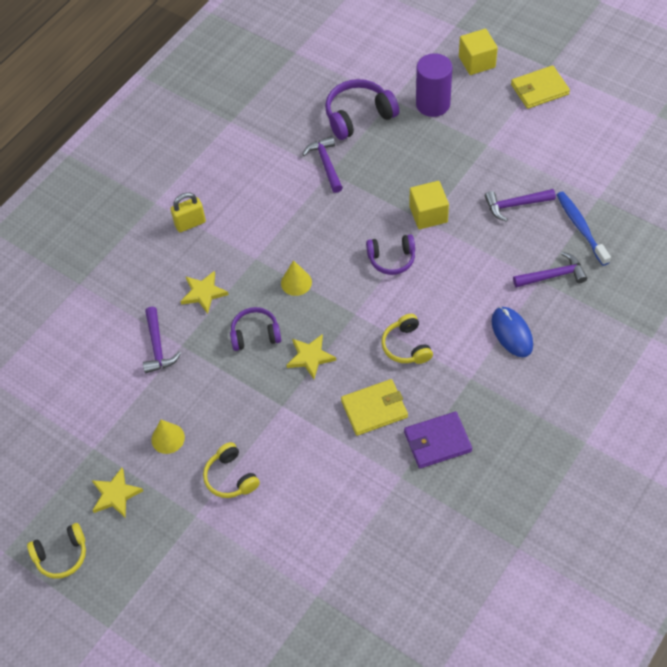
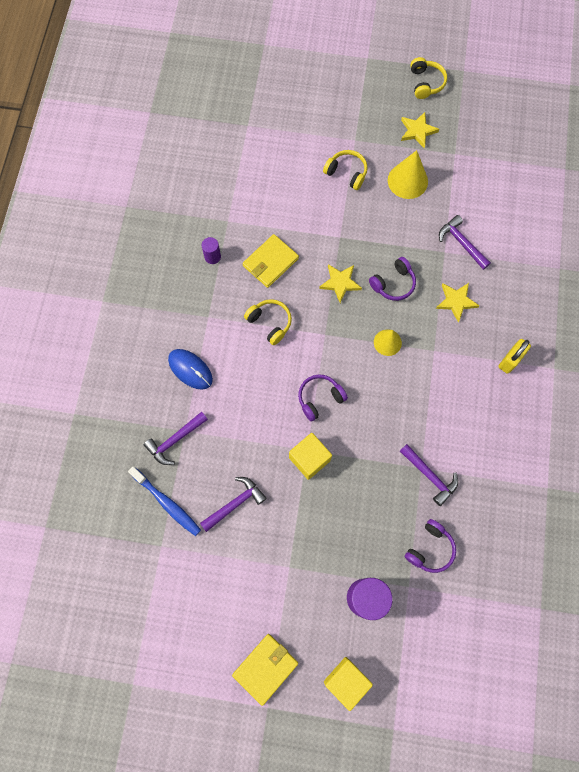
camera: 150 degrees right, 15 degrees up
(61, 555) = (426, 83): yellow headphones -> yellow headphones turned 135 degrees clockwise
(168, 438) = (407, 181): yellow cone -> yellow cone, size x1.55
(358, 116) = (430, 548): purple headphones -> purple headphones, size x0.65
(437, 441) = (212, 256): purple wallet -> purple cylinder

